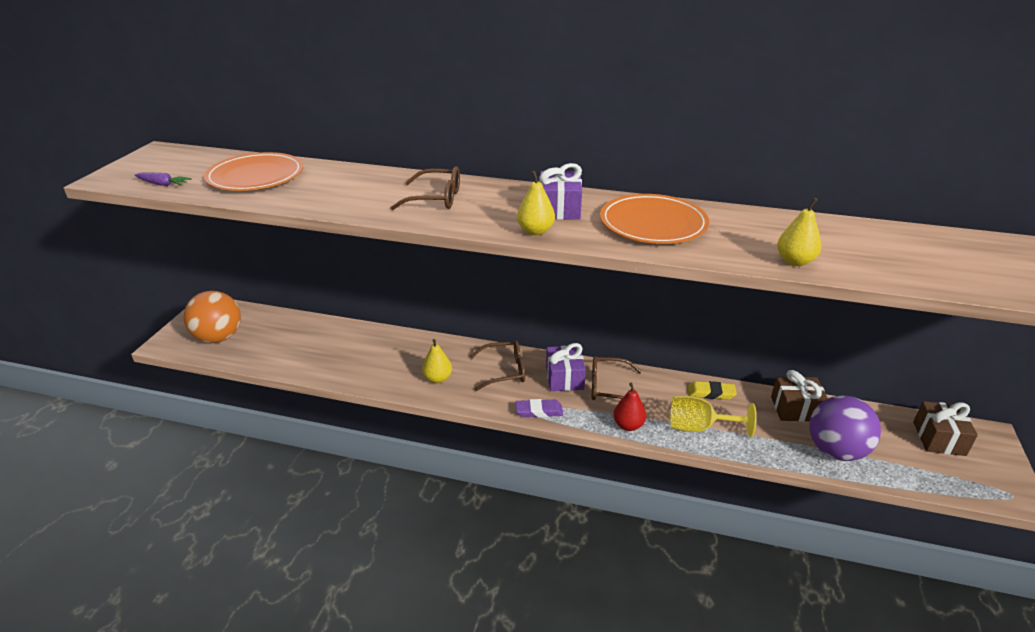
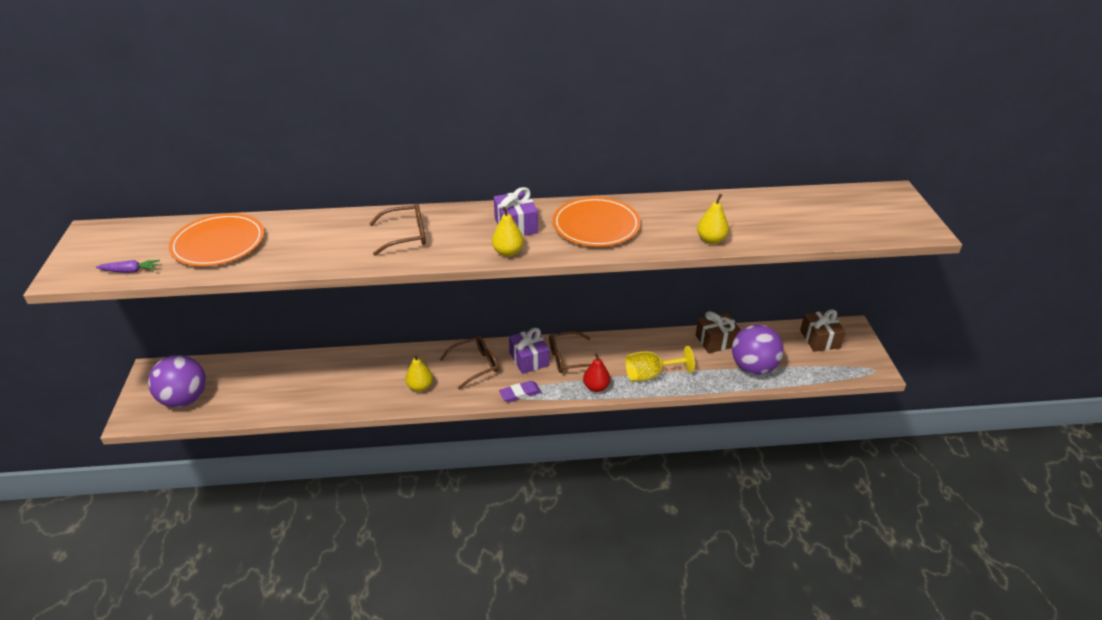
camera: 20 degrees left, 5 degrees up
(219, 337) = (185, 399): orange ball -> purple ball
(711, 393) = (650, 343): yellow eraser -> none

